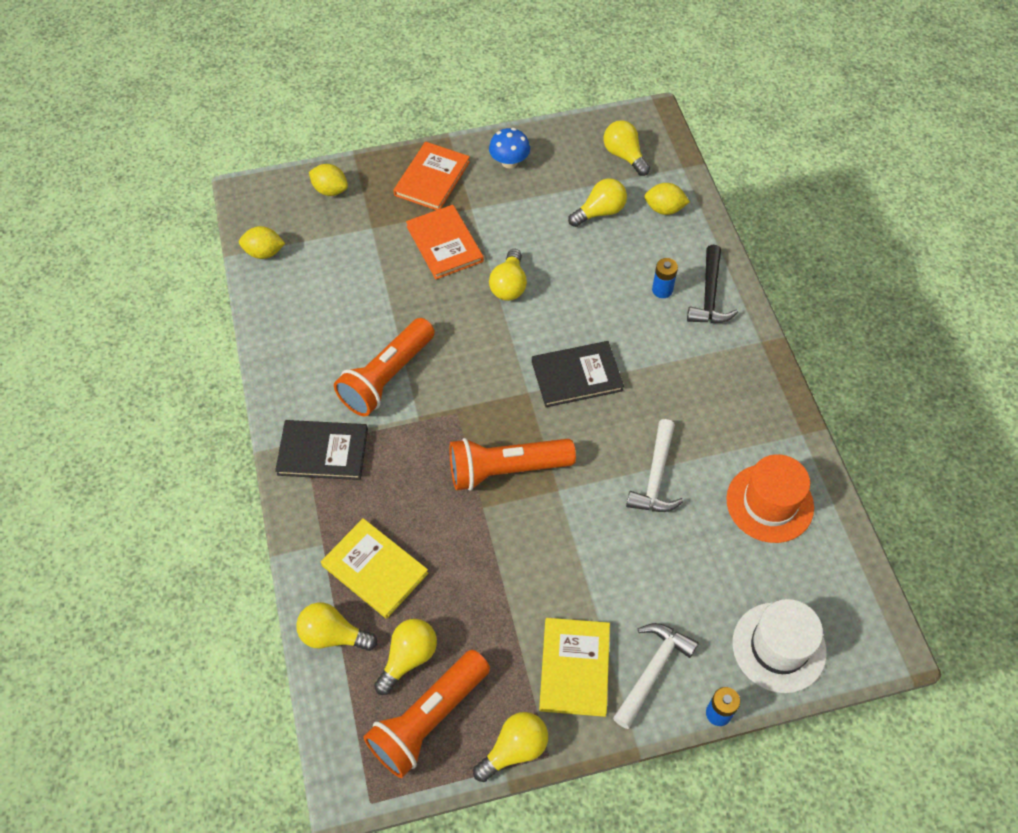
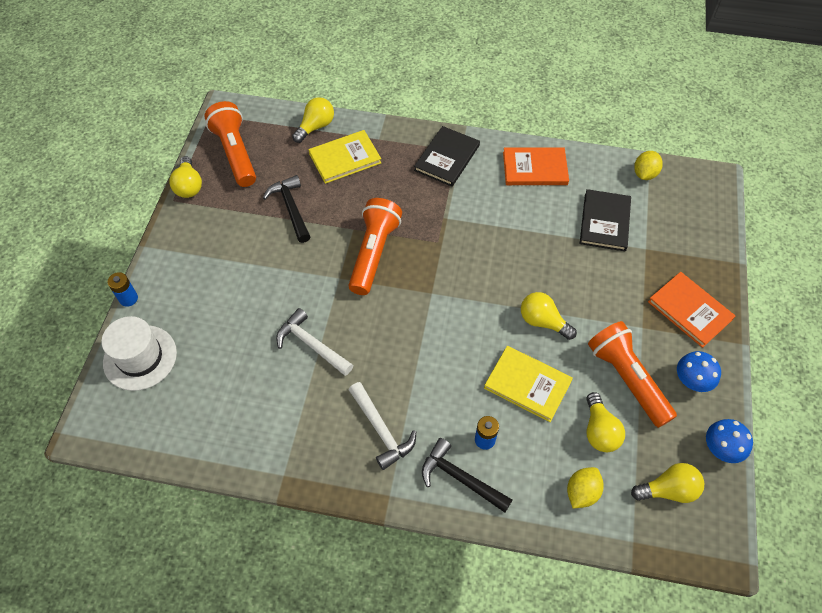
camera: 115 degrees right, 0 degrees up
(330, 190) = (699, 234): yellow lemon -> none
(387, 377) = (490, 211): orange flashlight -> orange flashlight (626, 379)
(408, 658) = (277, 156): yellow light bulb -> none
(444, 244) = (607, 292): orange book -> orange book (535, 168)
(487, 593) = (291, 208): none -> black hammer
(564, 131) = (721, 448): none -> blue mushroom
(574, 668) = (212, 234): yellow book -> yellow book (527, 384)
(577, 376) = (429, 332): black book -> black book (604, 222)
(652, 671) = (180, 275): white hammer -> white hammer (381, 430)
(769, 503) = (242, 413): orange hat -> none

